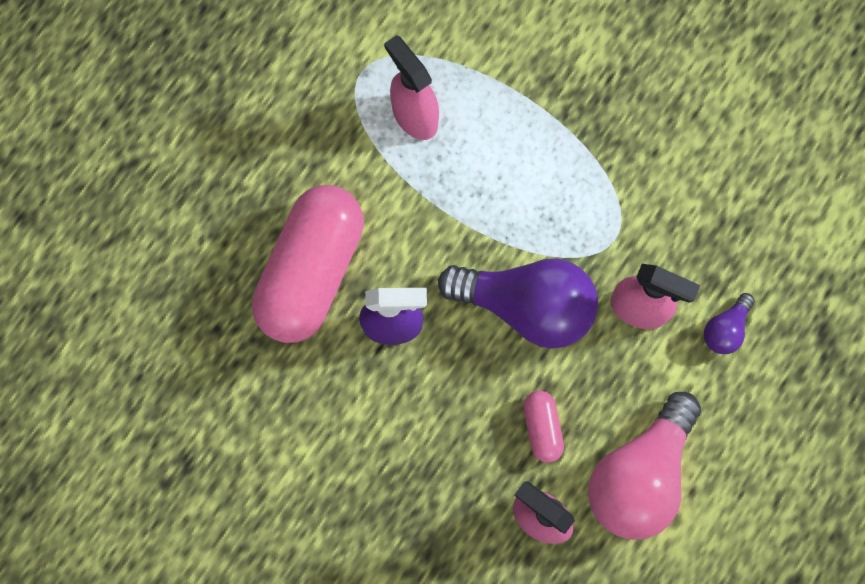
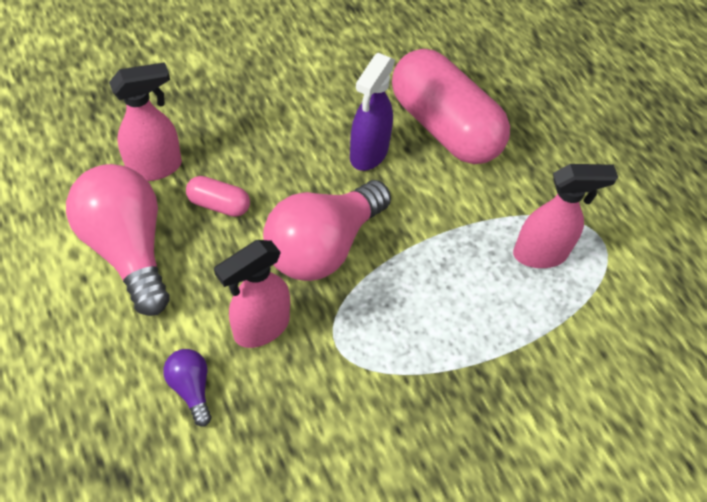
camera: 115 degrees right, 20 degrees down
(526, 306) = (323, 246): purple light bulb -> pink light bulb

